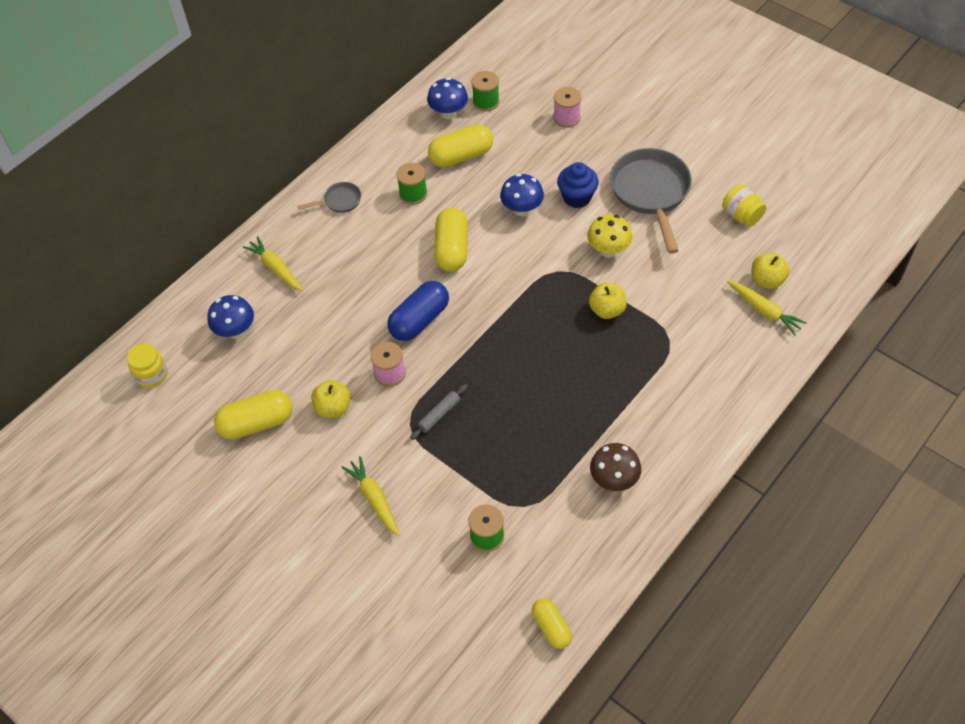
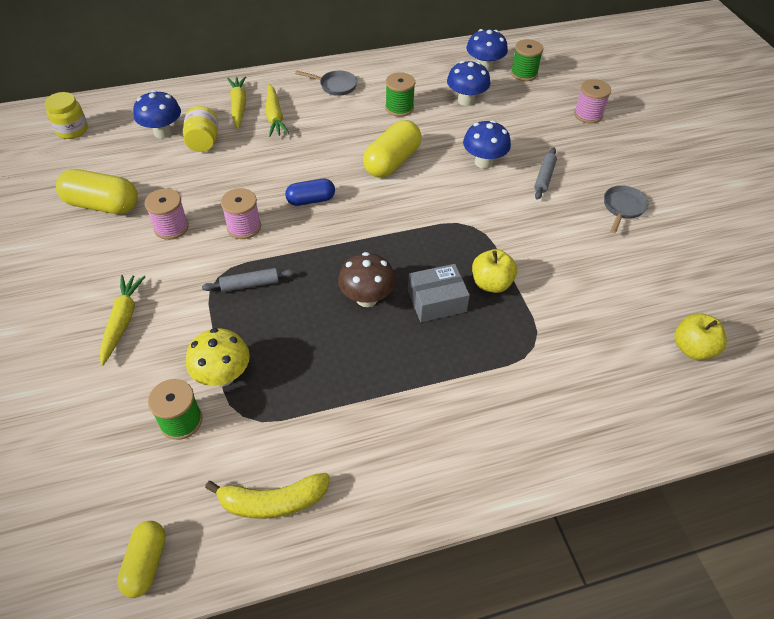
camera: 30 degrees right, 5 degrees down
(333, 408) = (171, 227): yellow apple -> pink spool
(419, 320) = (311, 200): blue capsule -> blue capsule, size x0.62
(461, 156) = (466, 100): yellow capsule -> blue mushroom
(577, 197) = (544, 177): blue cupcake -> grey rolling pin
(581, 346) = (436, 301): none -> grey box
(593, 543) = (273, 501): none -> yellow banana
(608, 250) = (538, 233): yellow mushroom -> yellow mushroom (223, 376)
(614, 480) = (355, 449): brown mushroom -> brown mushroom (366, 298)
(651, 193) = (623, 208): grey pan -> grey pan, size x0.47
(741, 215) = (708, 273): yellow jar -> yellow jar (203, 142)
(764, 311) = (666, 377): yellow carrot -> yellow carrot (274, 116)

